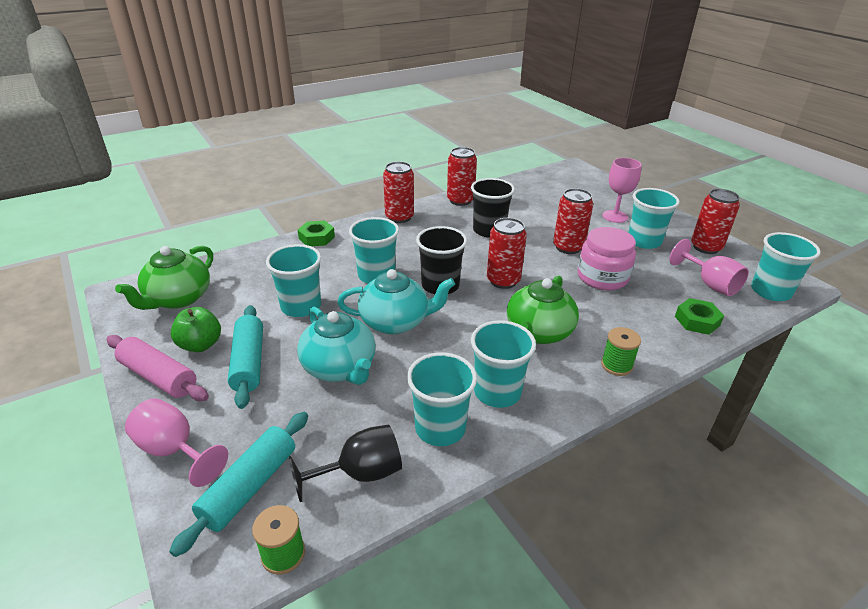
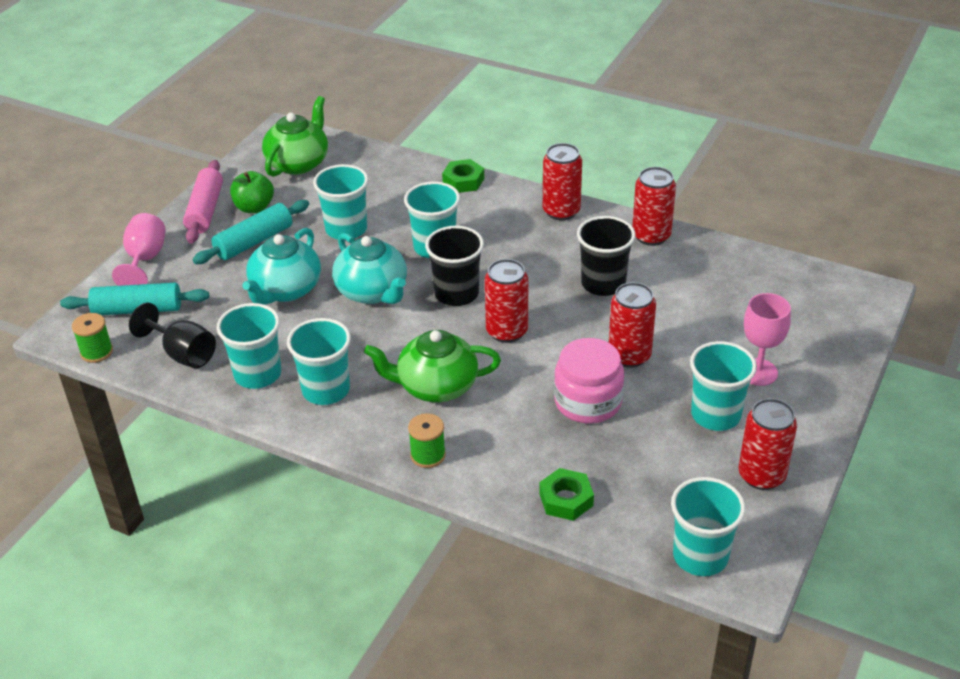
camera: 60 degrees right, 5 degrees up
(178, 299) = (298, 163): green teapot -> green teapot turned 120 degrees clockwise
(709, 284) = (663, 496): pink goblet -> none

